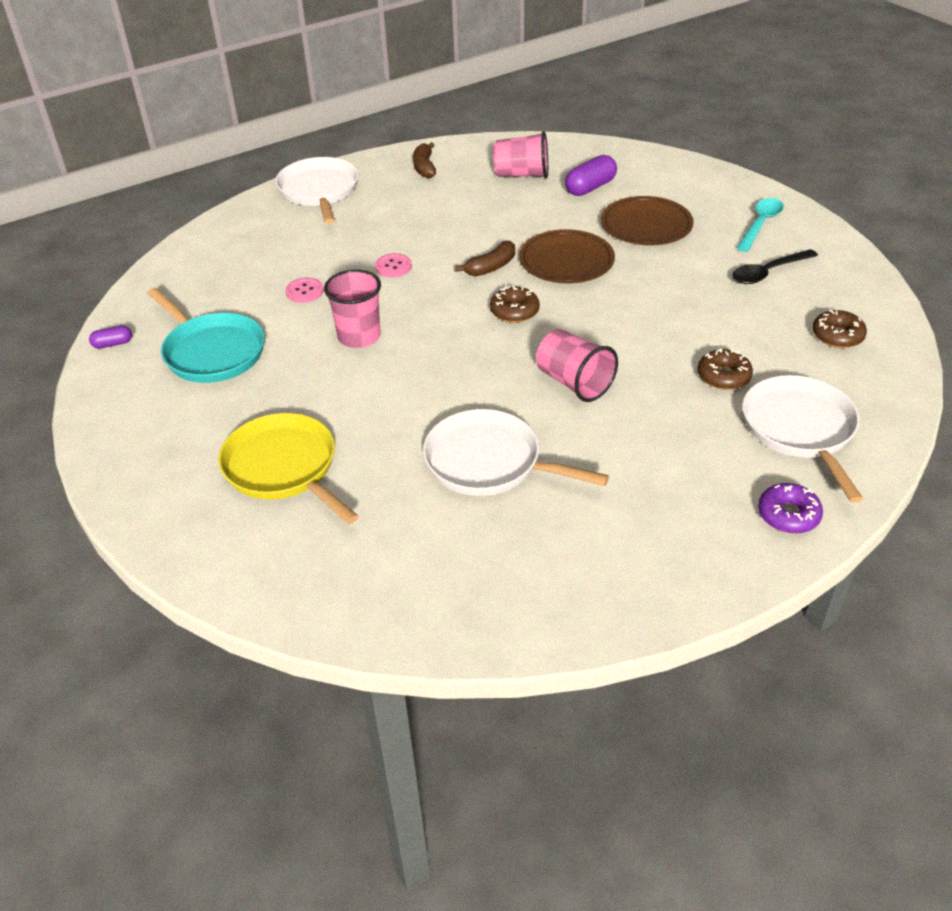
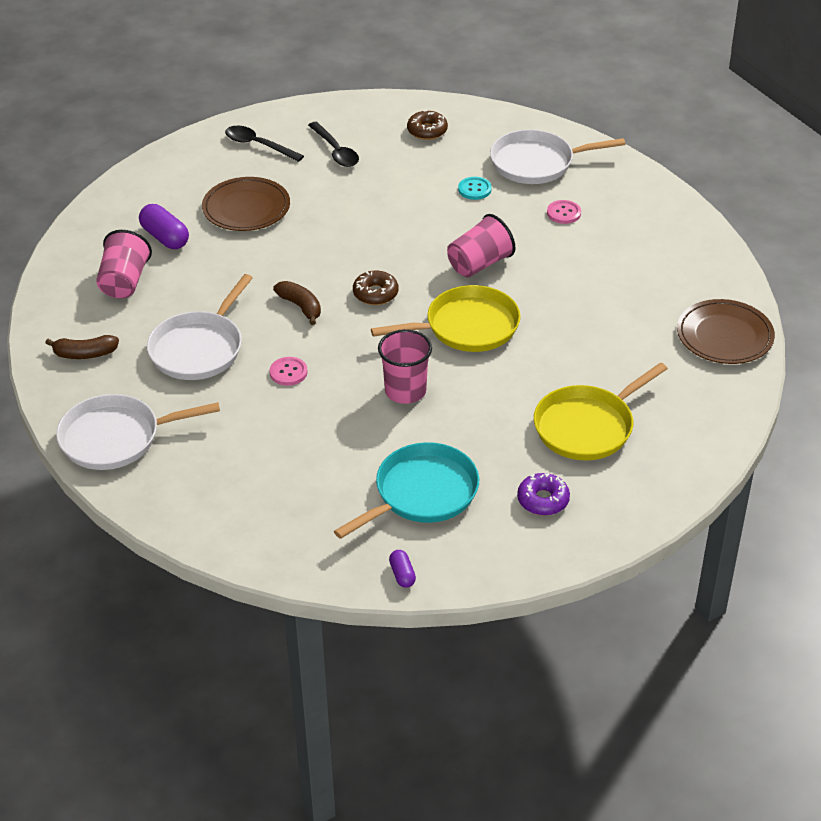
camera: 90 degrees left, 0 degrees up
(304, 291) = (324, 434): pink button -> pink button (563, 213)
(460, 375) = (467, 327): none -> yellow pan
(488, 462) = (576, 312): white pan -> white pan (199, 349)
(566, 261) = (299, 259): brown plate -> brown plate (724, 336)
(723, 376) = (474, 189): brown donut -> turquoise button
(760, 224) = (258, 145): turquoise spoon -> black spoon
(788, 515) = (622, 179): purple donut -> purple donut (543, 500)

